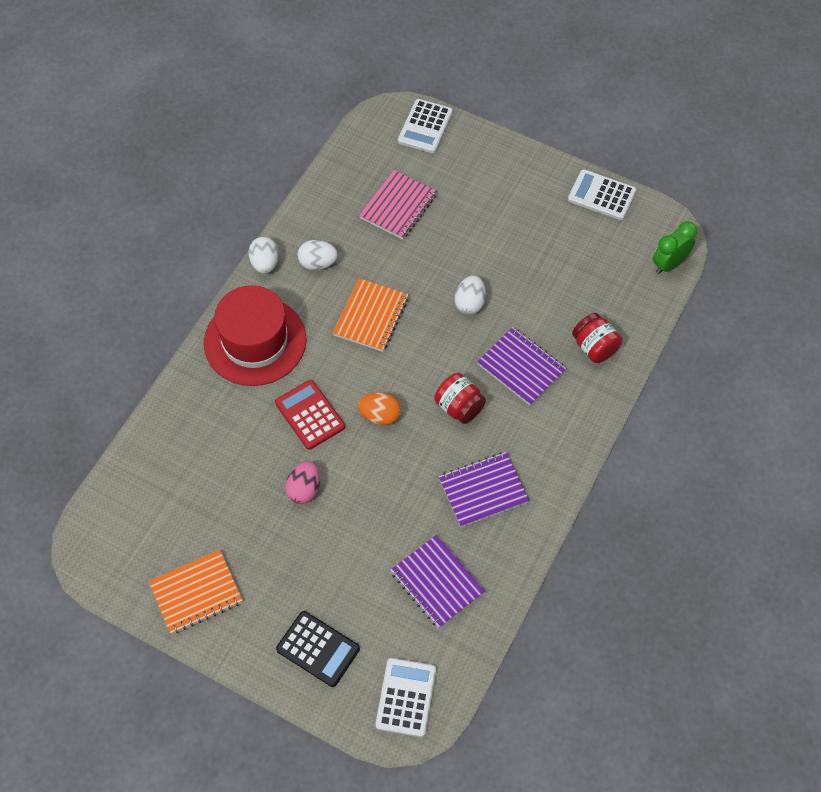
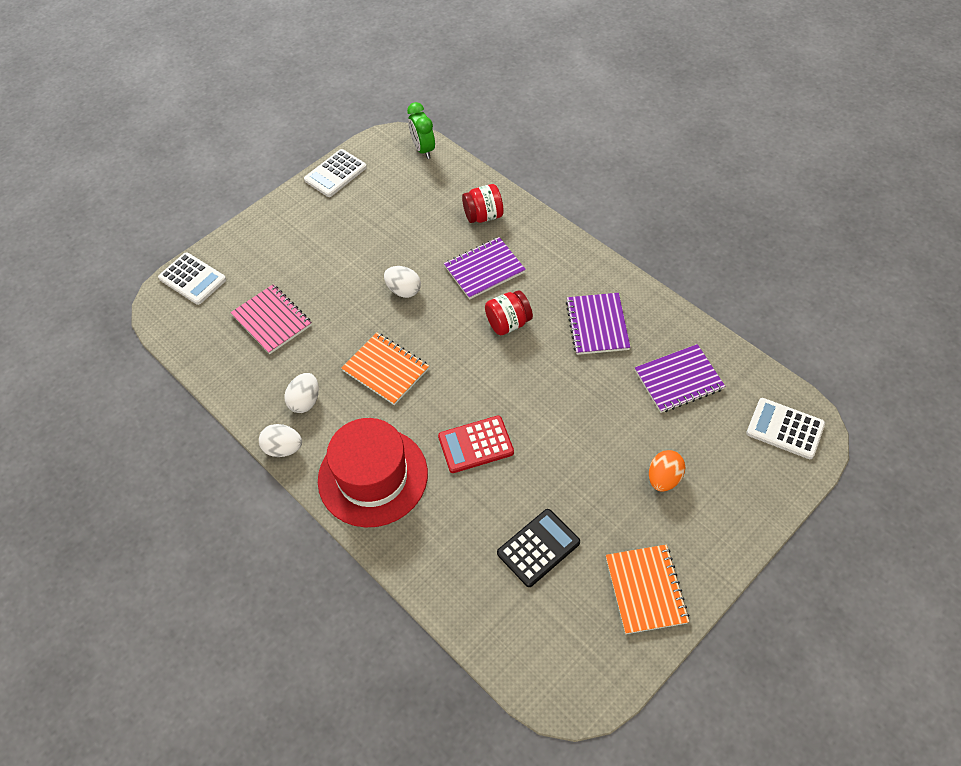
camera: 70 degrees left, 5 degrees down
(304, 489) = (556, 467): pink egg -> none
(318, 649) = (726, 490): black calculator -> black calculator (538, 548)
(380, 415) = (496, 386): orange egg -> orange egg (664, 478)

